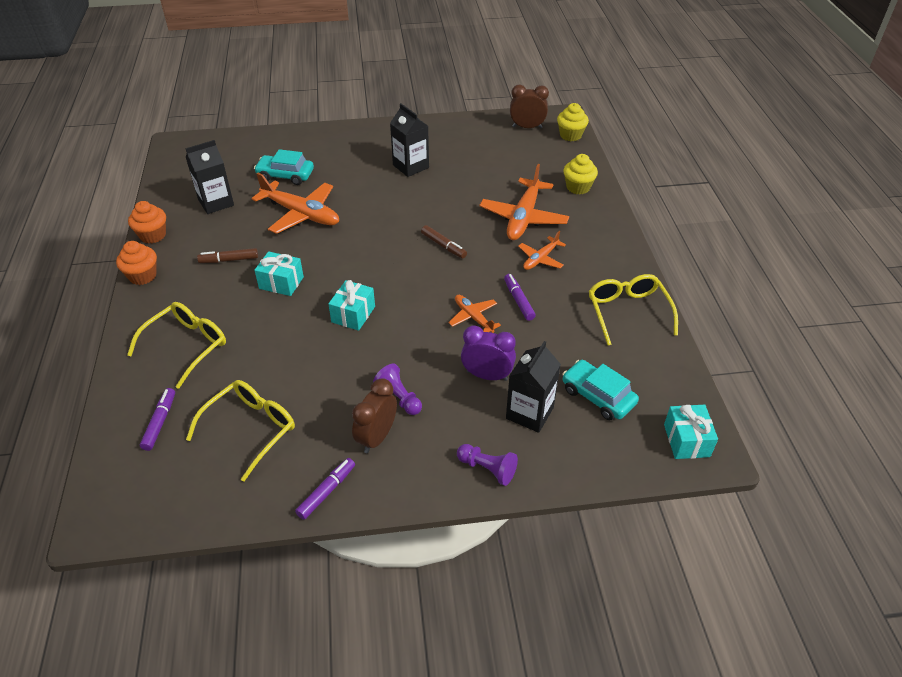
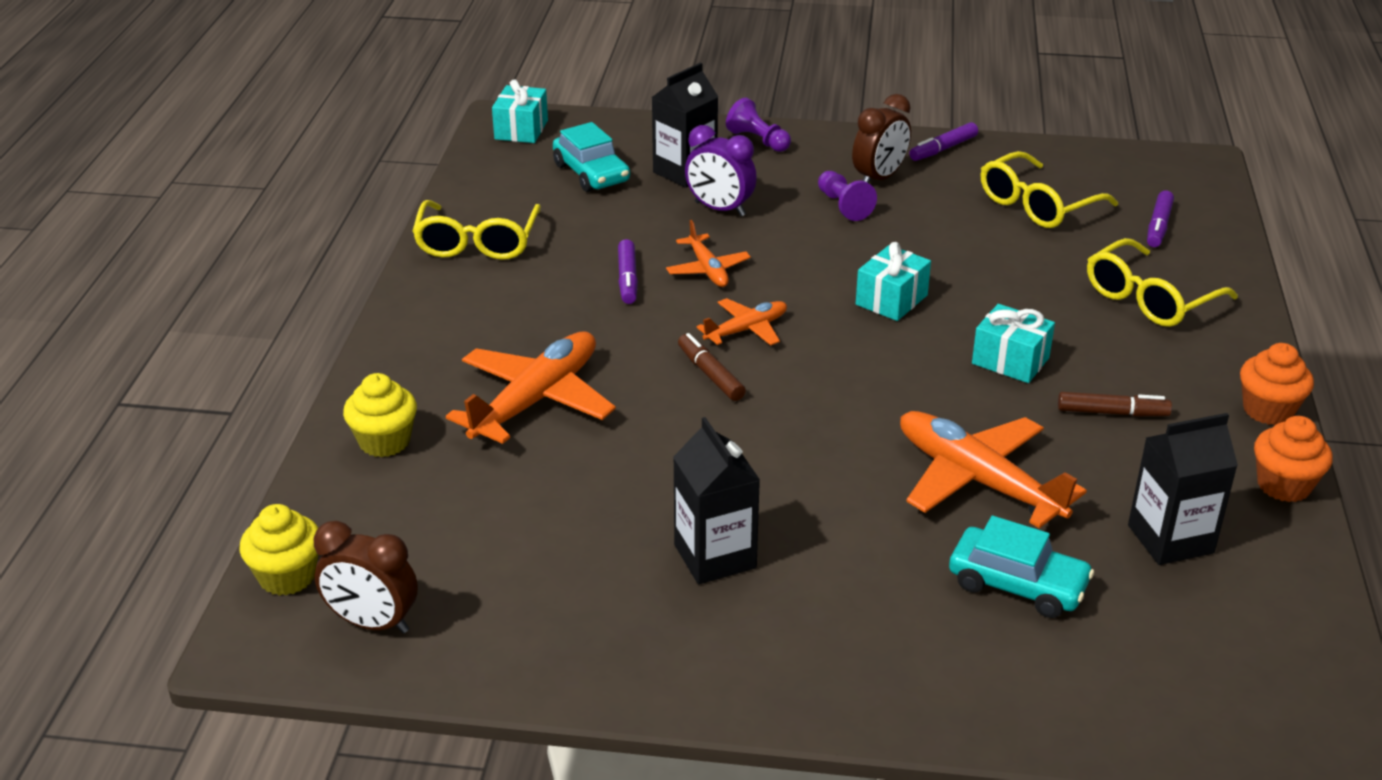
camera: 165 degrees left, 10 degrees down
(541, 259) = (553, 328): orange plane -> orange plane (746, 330)

